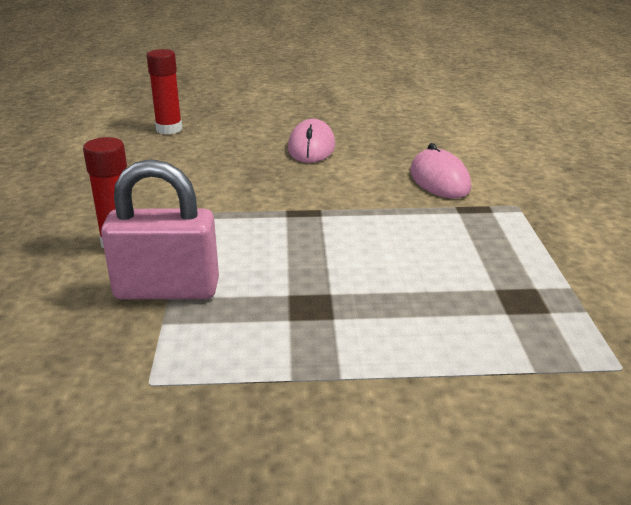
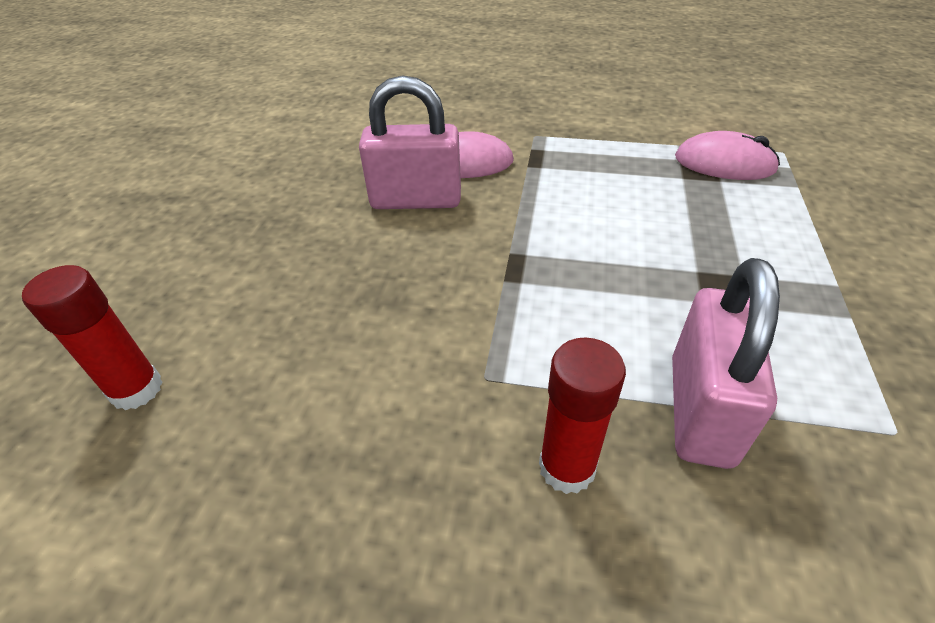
camera: 75 degrees left, 15 degrees up
(311, 147) = (326, 236): pink mouse -> pink mouse (724, 164)
(371, 168) = (416, 200): none -> pink padlock

